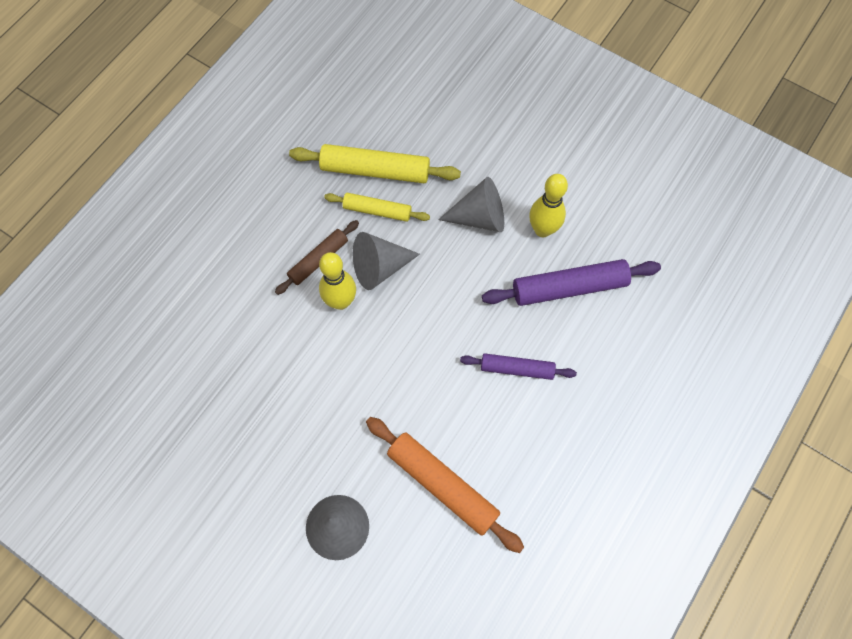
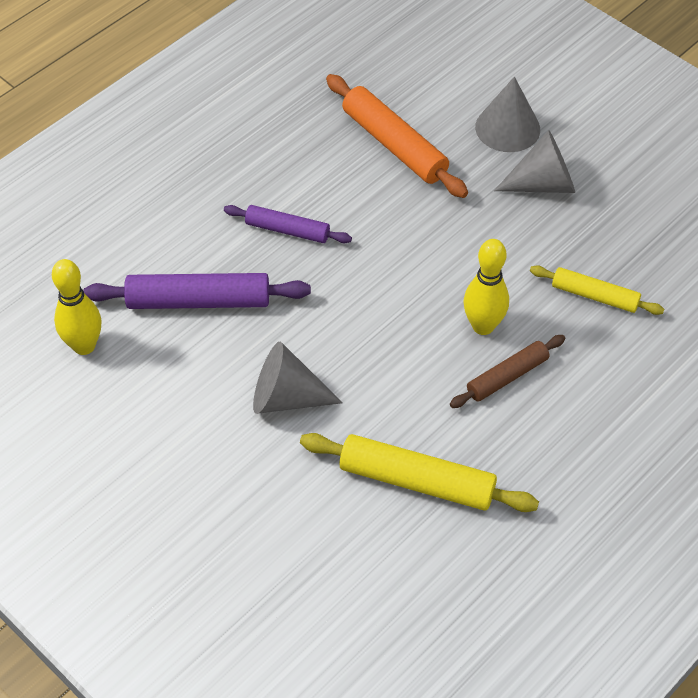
camera: 170 degrees left, 15 degrees down
(377, 211) = (422, 426): yellow rolling pin -> yellow rolling pin (594, 296)
(379, 267) = (429, 357): grey cone -> grey cone (543, 184)
(542, 229) = (208, 370): yellow bowling pin -> yellow bowling pin (84, 346)

